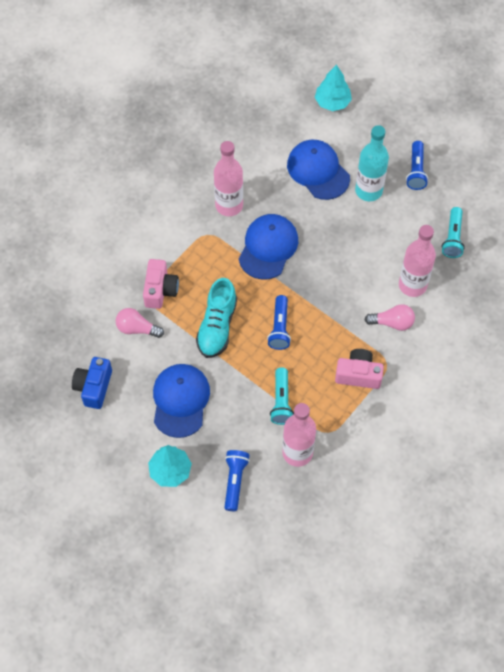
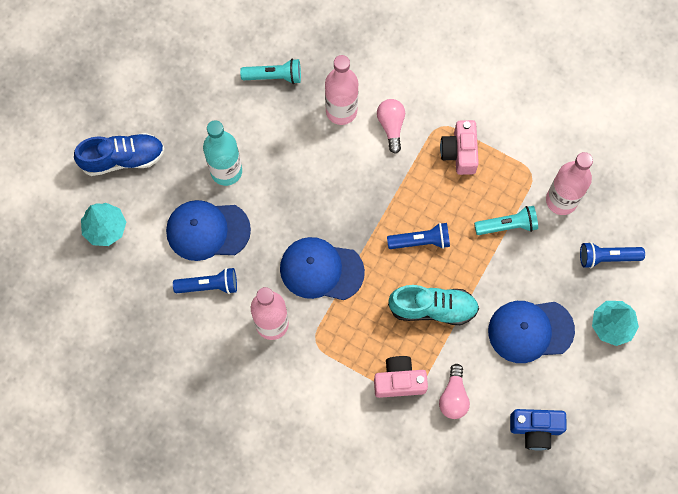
camera: 100 degrees left, 10 degrees up
(318, 171) = (207, 230): blue cap -> blue cap turned 45 degrees clockwise
(391, 120) = (123, 159): none -> blue shoe
(416, 171) = (191, 123): blue flashlight -> blue flashlight (209, 285)

